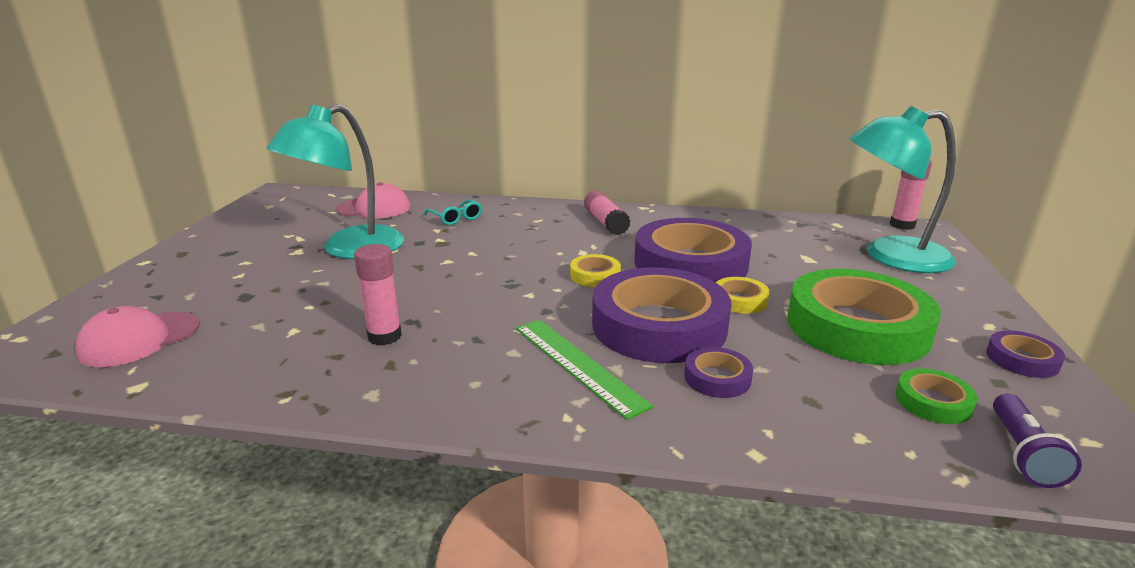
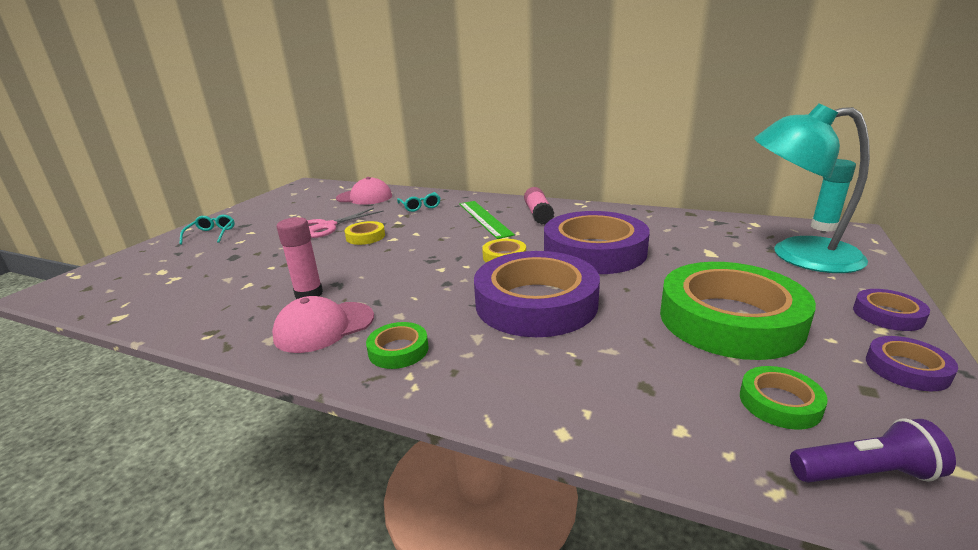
camera: 15 degrees right, 0 degrees up
(139, 339) = (145, 282): pink cap -> pink cap (324, 327)
(189, 268) = (211, 234): none -> turquoise glasses
(349, 249) = (327, 226): turquoise lamp -> pink scissors
(537, 391) = (398, 350): none -> green tape
(577, 365) = (445, 331): green ruler -> green ruler (484, 218)
(717, 378) = (564, 355): purple tape -> purple tape (888, 315)
(740, 300) = (623, 286): yellow tape -> yellow tape (365, 237)
(902, 225) = (823, 227): pink glue stick -> turquoise glue stick
(1022, 453) = (865, 473): purple flashlight -> purple flashlight turned 120 degrees counterclockwise

